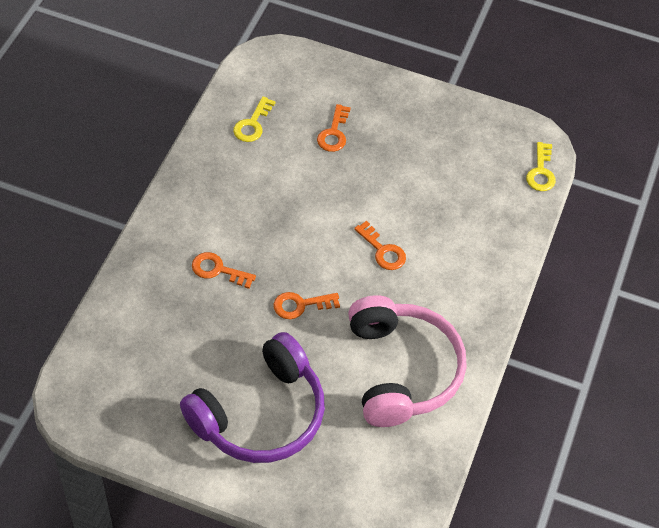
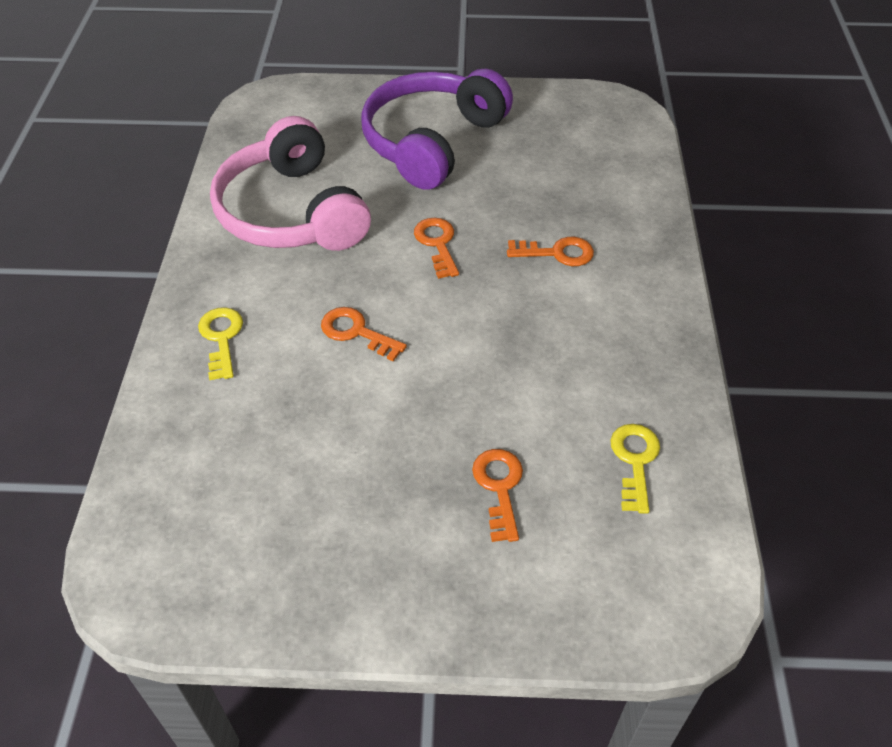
camera: 165 degrees right, 5 degrees down
(300, 305) = (437, 244): orange key -> orange key turned 75 degrees counterclockwise
(541, 172) = (127, 528): yellow key -> yellow key (221, 338)

